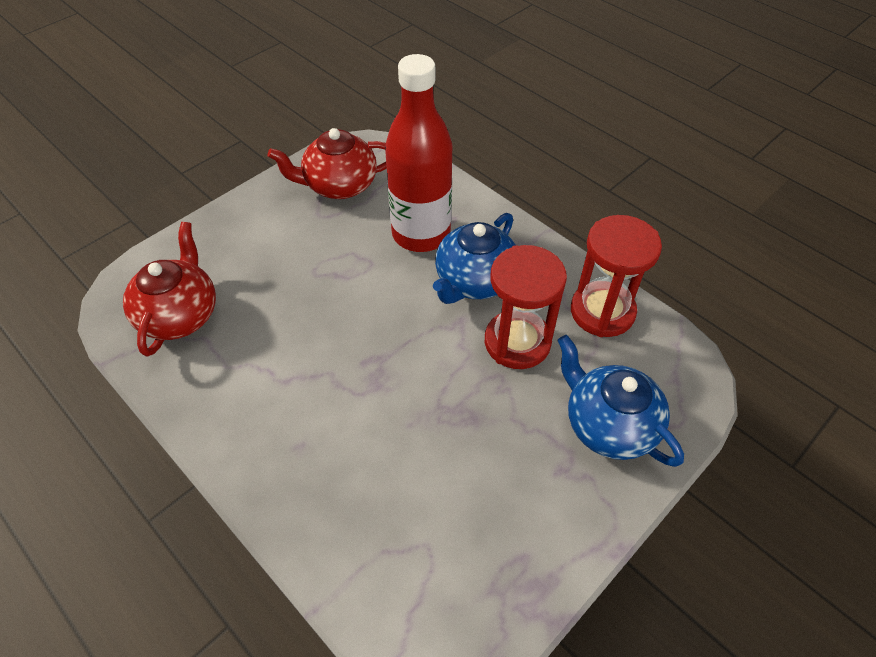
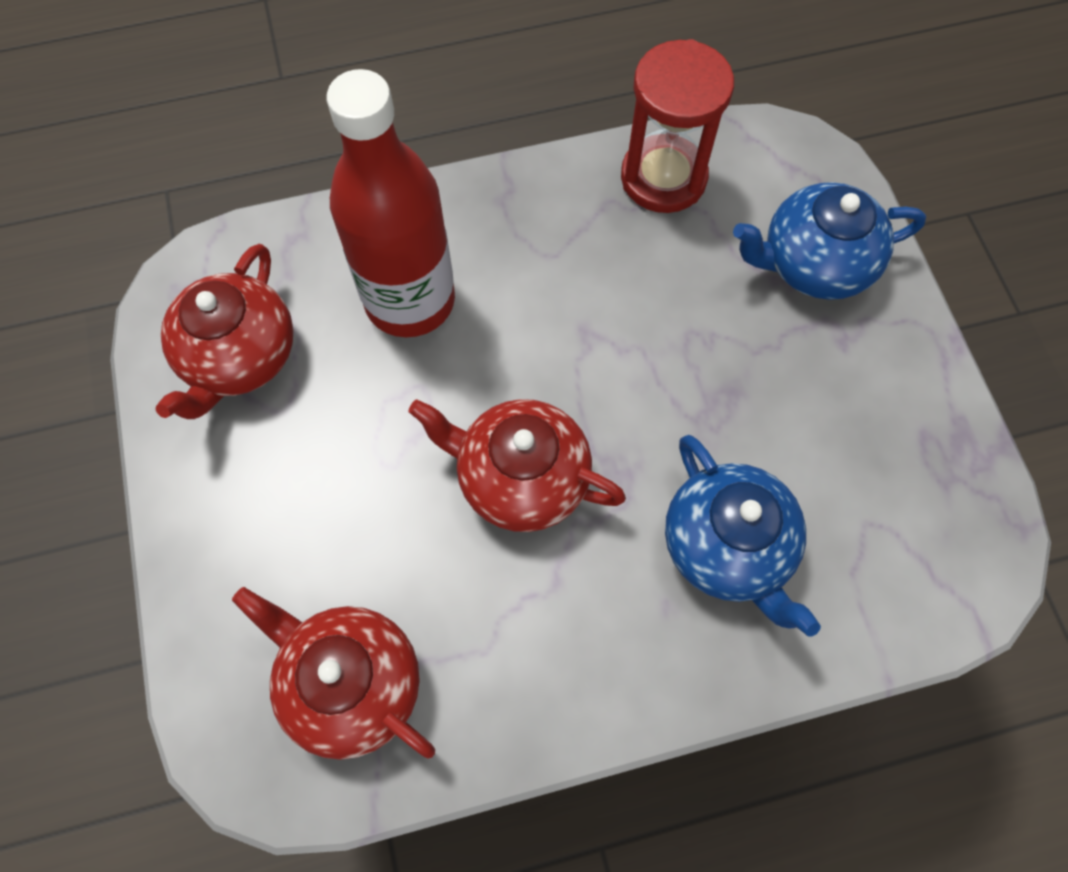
camera: 60 degrees left, 15 degrees up
(342, 333) = (520, 478): none -> red teapot
(474, 281) = (532, 282): blue teapot -> blue teapot (727, 547)
(517, 342) = (654, 288): red hourglass -> none

